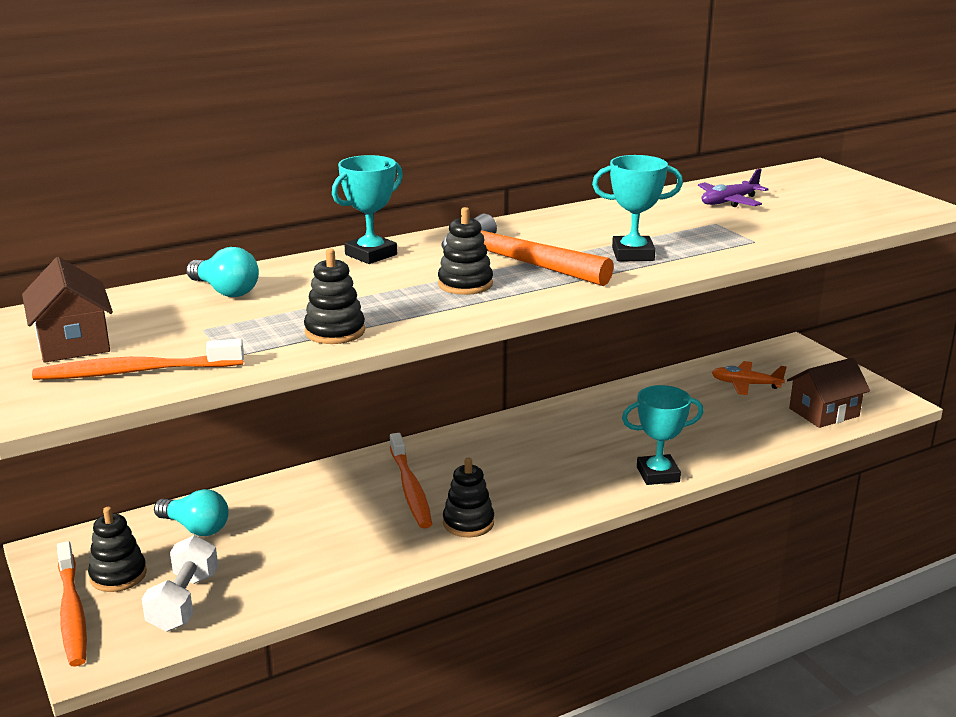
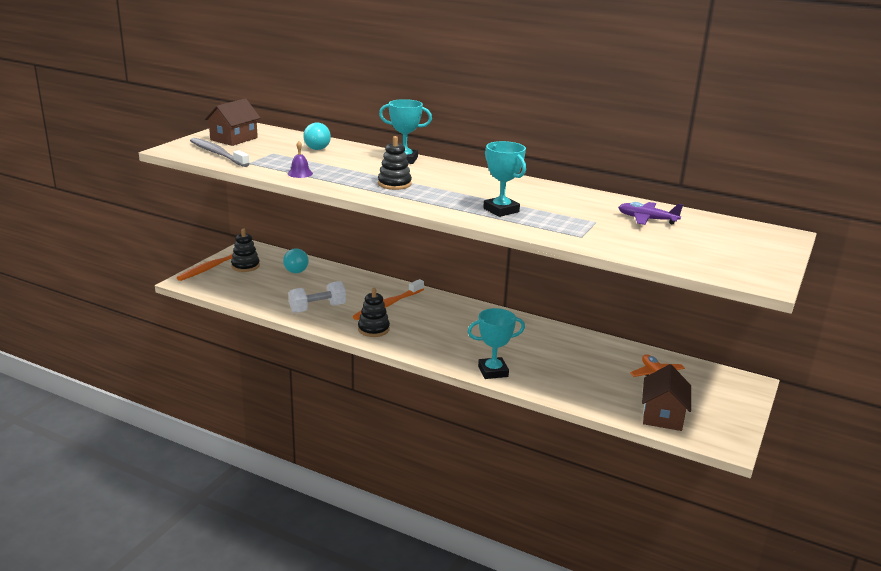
camera: 55 degrees right, 0 degrees up
(135, 372) = (217, 154): orange toothbrush -> grey toothbrush
(184, 602) = (240, 285): white dumbbell -> white dumbbell (317, 308)
(335, 331) = (300, 173): black stacking toy -> purple bell
(515, 261) = (443, 187): orange hammer -> none
(658, 474) = (493, 371): turquoise trophy -> turquoise trophy turned 60 degrees counterclockwise
(824, 412) = (663, 415): brown house -> brown house turned 75 degrees clockwise

